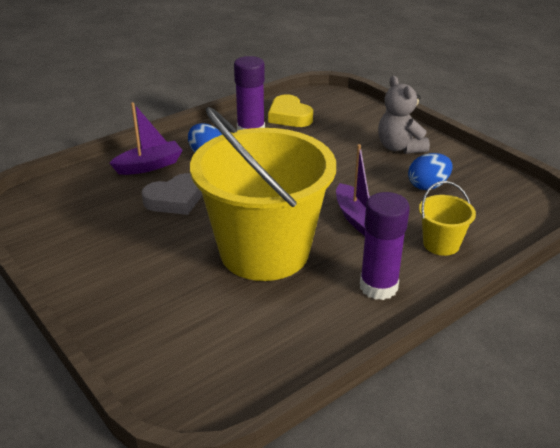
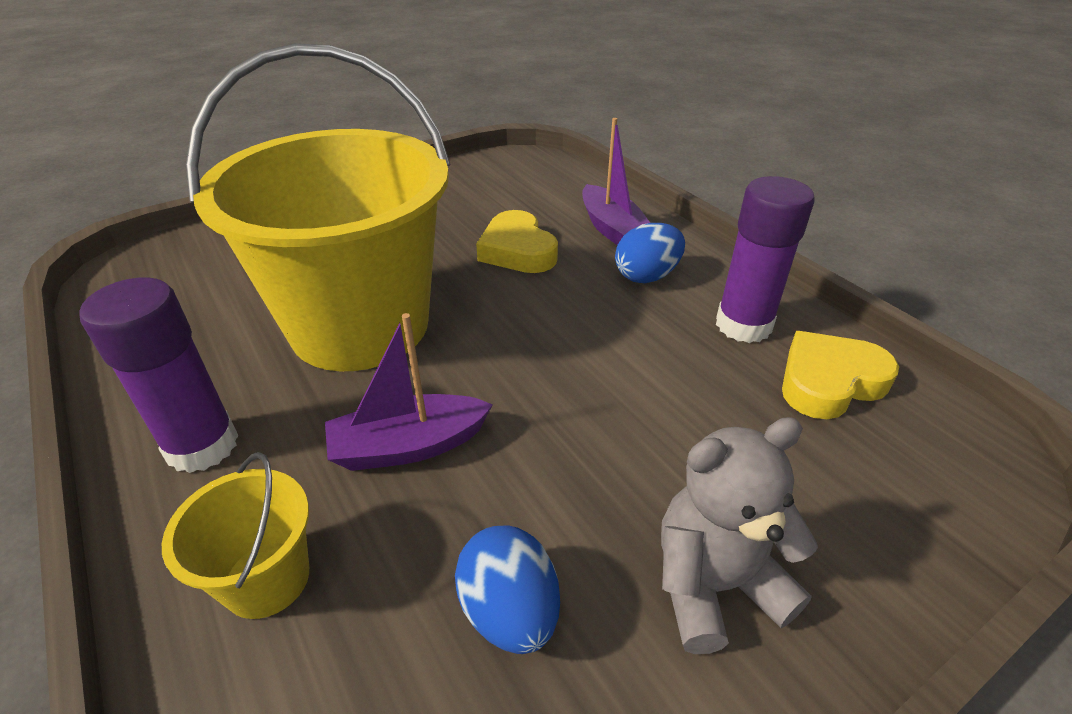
camera: 95 degrees right, 5 degrees up
(175, 200) = (517, 250): grey heart -> yellow heart

